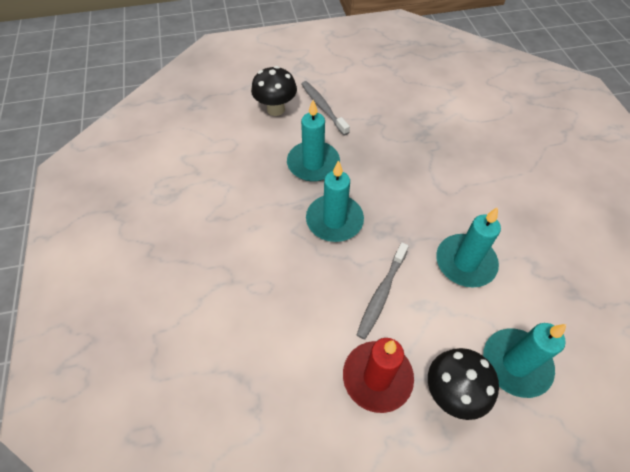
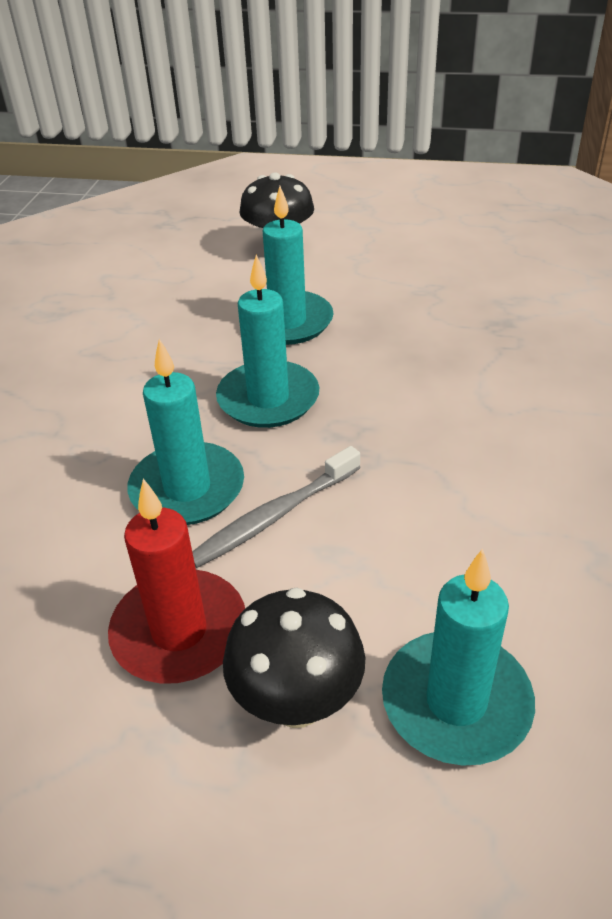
camera: 25 degrees right, 15 degrees down
(323, 107) = (354, 259): grey toothbrush -> none
(465, 262) = (459, 515): turquoise candle -> turquoise candle (187, 488)

